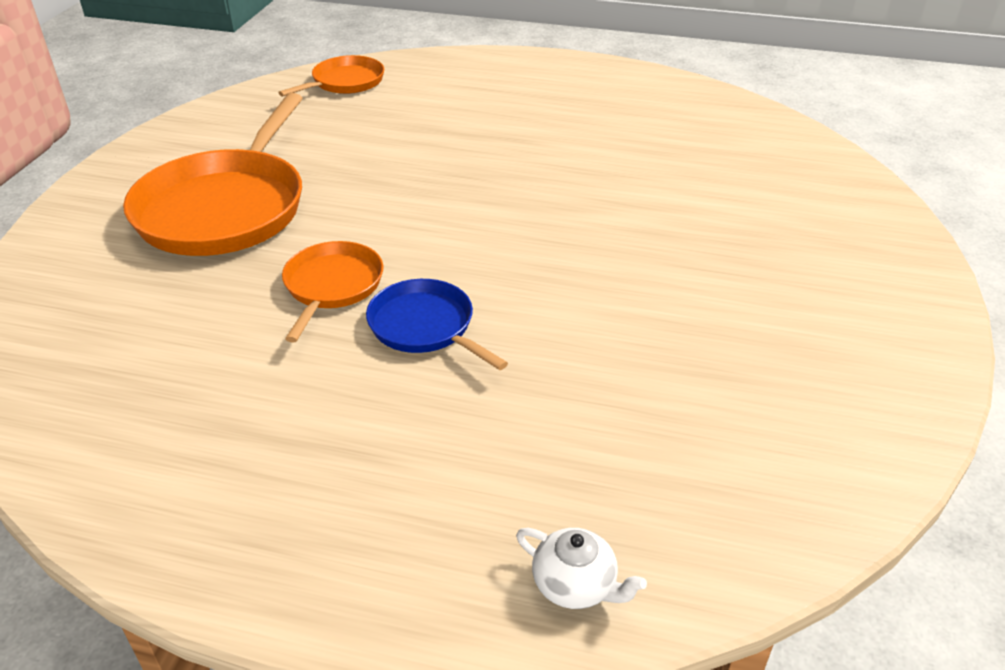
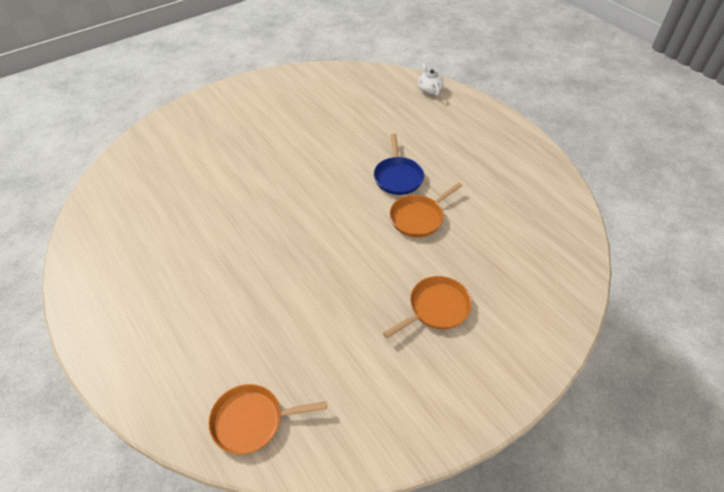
camera: 140 degrees left, 10 degrees up
(225, 208) = (436, 308): orange pan -> orange pan, size x0.53

